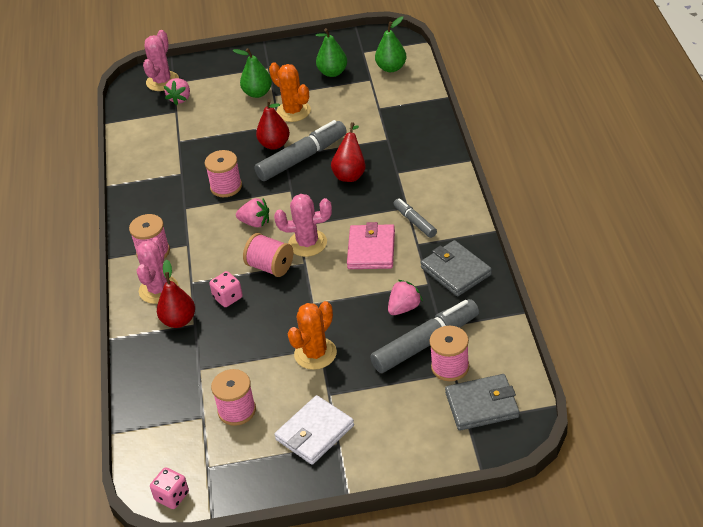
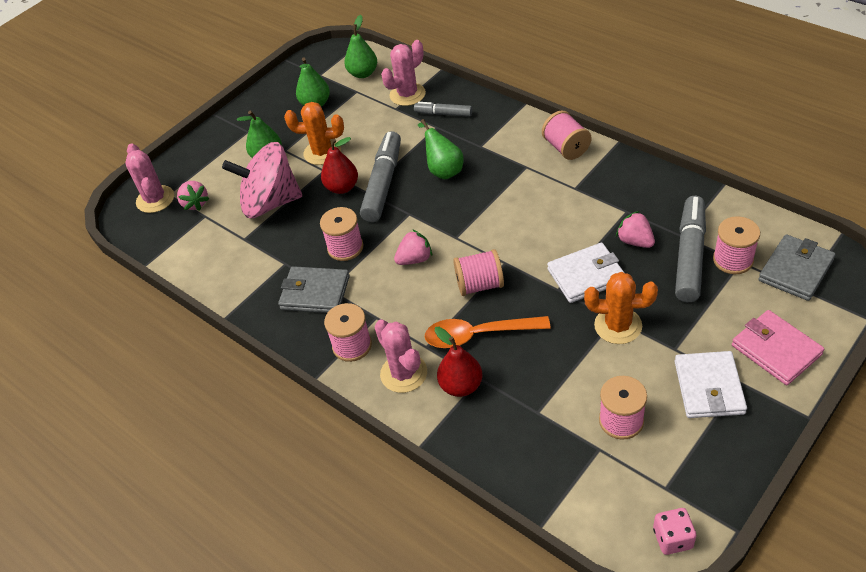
camera: 40 degrees left, 5 degrees up
(221, 127) = (270, 203): none -> pink spinning top
(228, 297) = (478, 335): pink dice -> orange spoon
(307, 243) = (485, 245): pink cactus -> pink cactus (407, 94)
(315, 353) = (618, 326): orange cactus -> orange cactus turned 75 degrees counterclockwise
(341, 308) = (586, 275): none -> white wallet
(350, 173) = (443, 170): red pear -> green pear
(371, 250) = (545, 216): pink wallet -> pink wallet (776, 350)
(404, 308) = (635, 241): pink strawberry -> pink strawberry turned 45 degrees counterclockwise
(415, 222) = (549, 173): grey marker -> grey marker (443, 114)
(451, 211) = (566, 148): none -> pink spool
(455, 271) = (633, 188): grey wallet -> grey wallet (315, 293)

